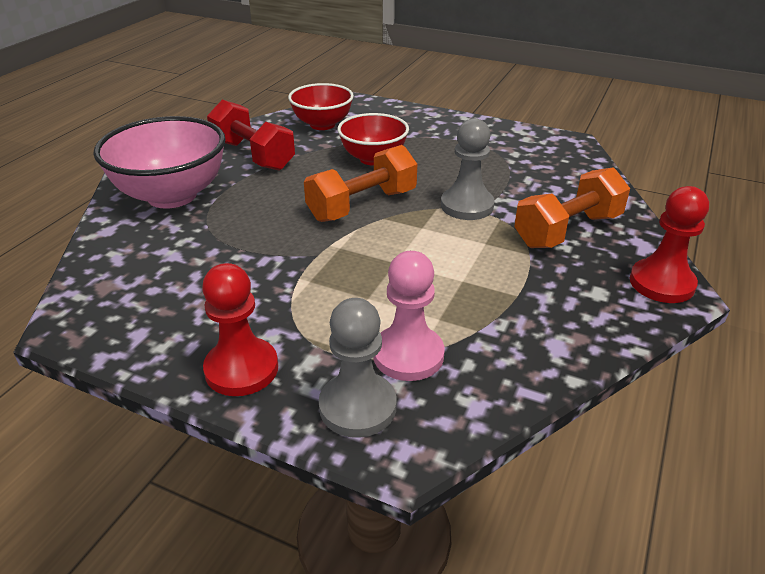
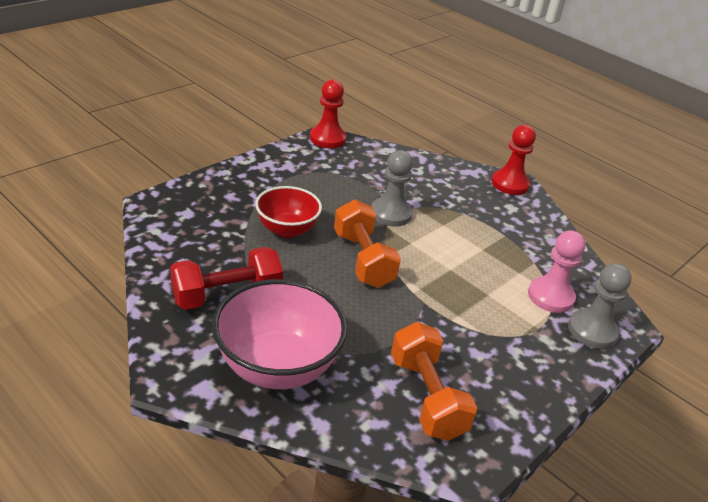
camera: 75 degrees left, 0 degrees up
(241, 369) = (548, 373): red pawn -> red pawn (327, 138)
(322, 124) = (192, 236): red bowl -> none
(567, 230) = (442, 189): orange dumbbell -> orange dumbbell (426, 397)

